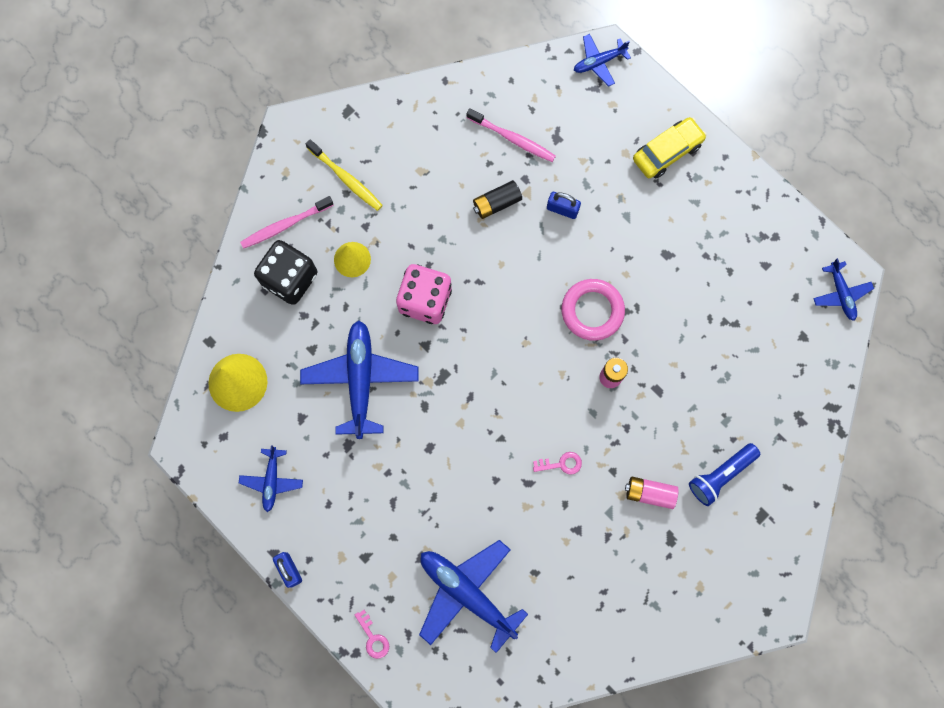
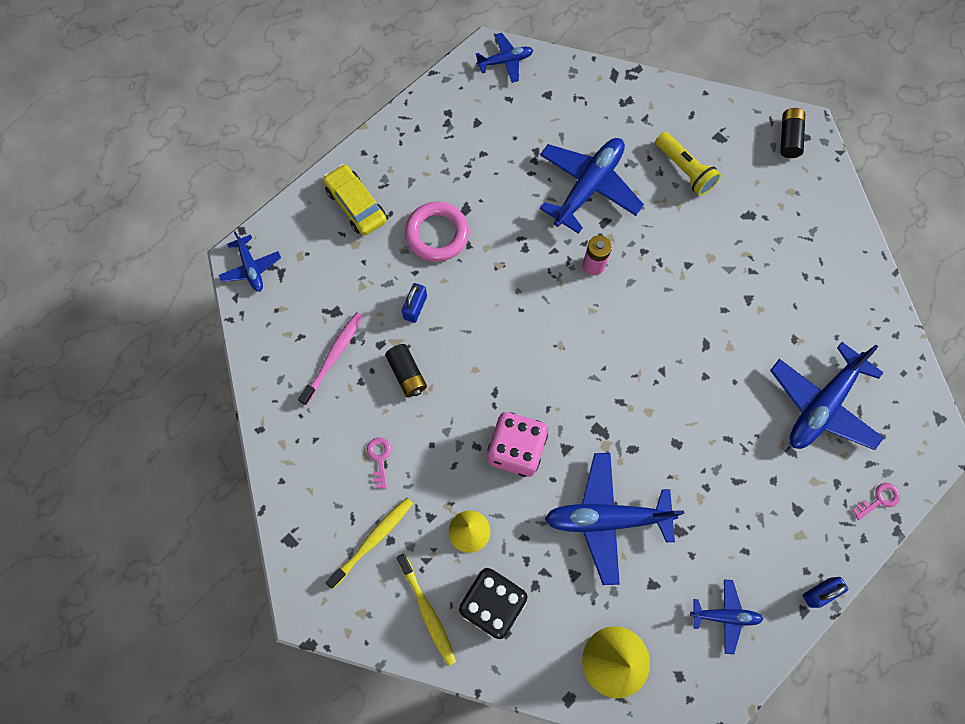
camera: 90 degrees left, 5 degrees down
(285, 225) = (427, 611): pink toothbrush -> yellow toothbrush
(561, 464) = (684, 312): pink key -> pink key (379, 458)
(592, 311) = (525, 280): pink ring -> pink ring (437, 234)
(649, 493) = (707, 232): pink battery -> none
(696, 375) = (588, 187): none -> blue plane
(720, 475) = (685, 170): blue flashlight -> yellow flashlight
(764, 591) = (789, 138): none -> black battery

